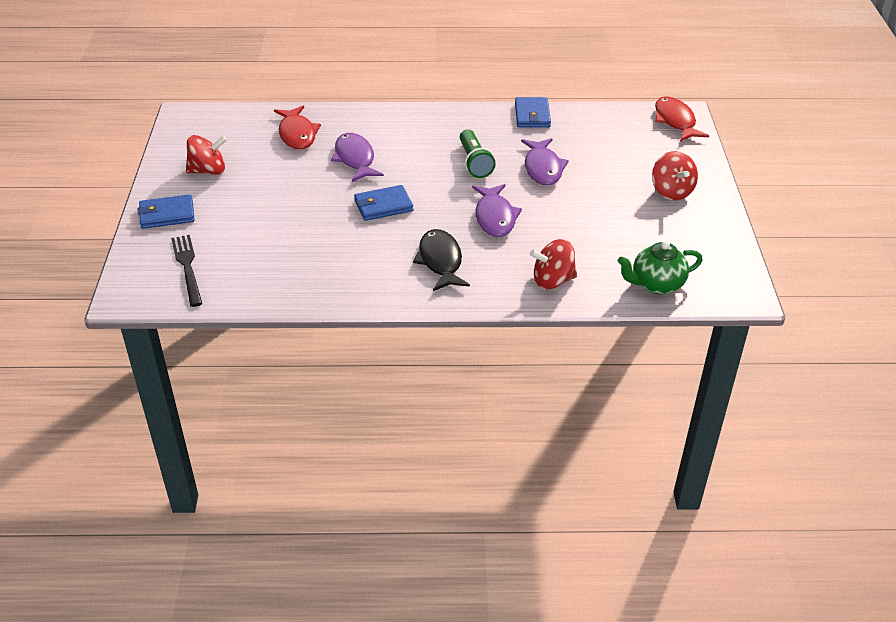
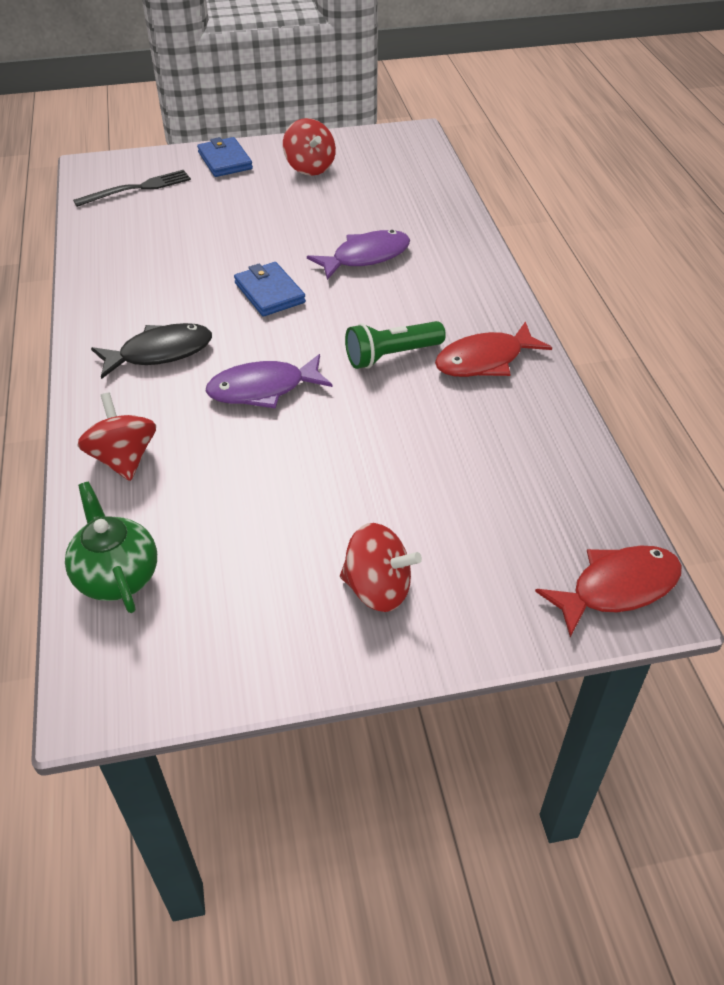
camera: 80 degrees right, 5 degrees up
(297, 134) = (405, 208): red fish -> red fish (485, 360)
(532, 115) = (545, 400): blue wallet -> none
(543, 168) = (399, 425): purple fish -> none
(671, 191) = (378, 588): red spinning top -> red spinning top turned 135 degrees counterclockwise

